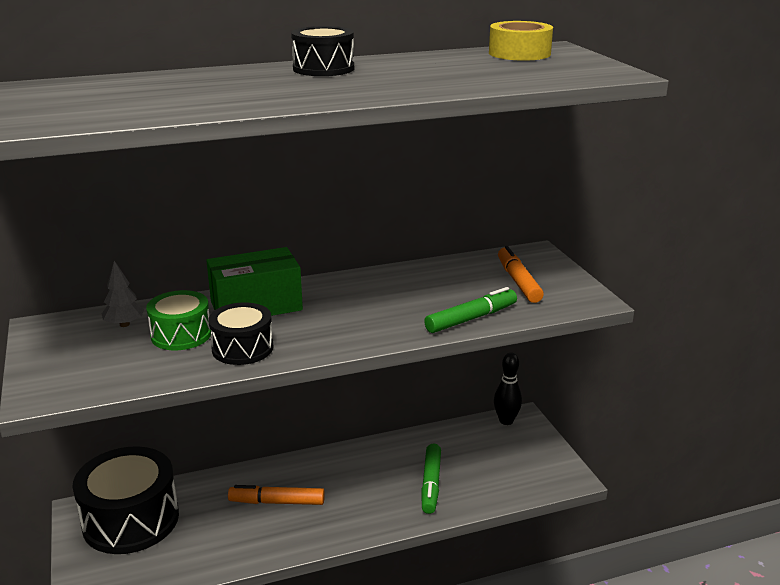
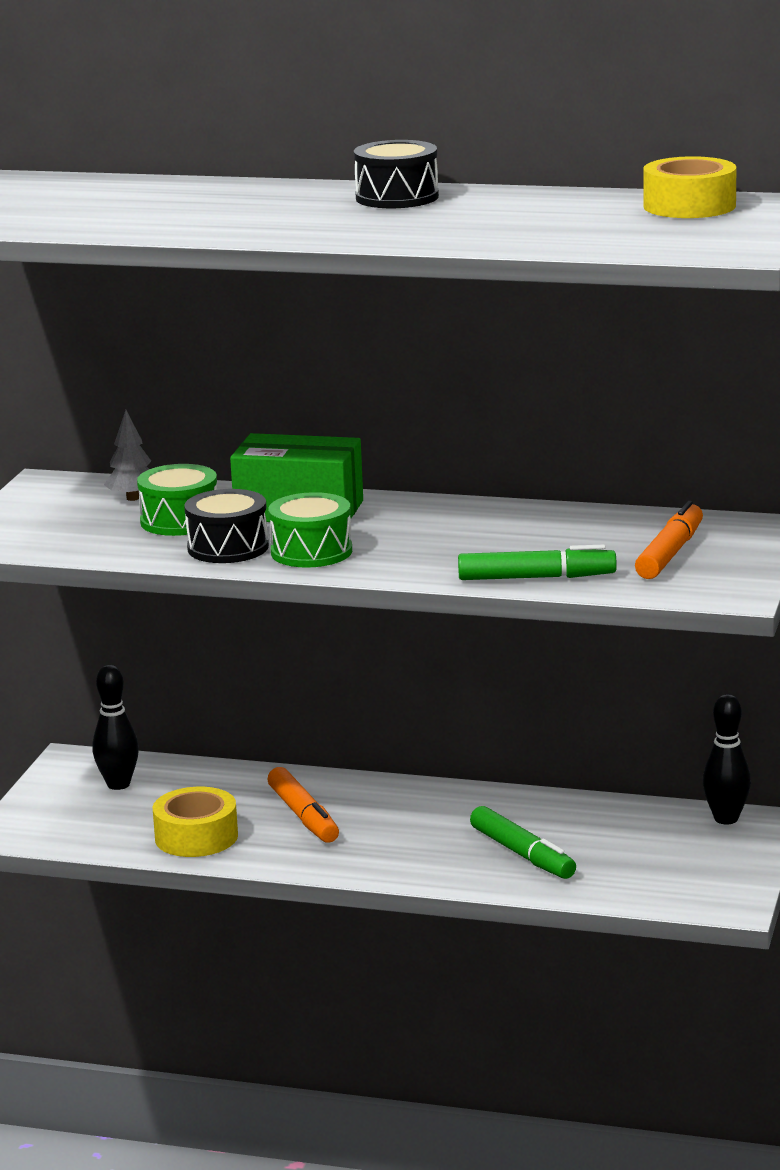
camera: 35 degrees right, 5 degrees down
(131, 520) = (118, 784): black drum -> black bowling pin
(222, 545) = (196, 837): none -> yellow tape
(277, 502) = (303, 816): orange marker -> orange marker turned 150 degrees counterclockwise
(305, 336) = (311, 552): none -> green drum
(431, 484) = (522, 854): green marker -> green marker turned 75 degrees counterclockwise

